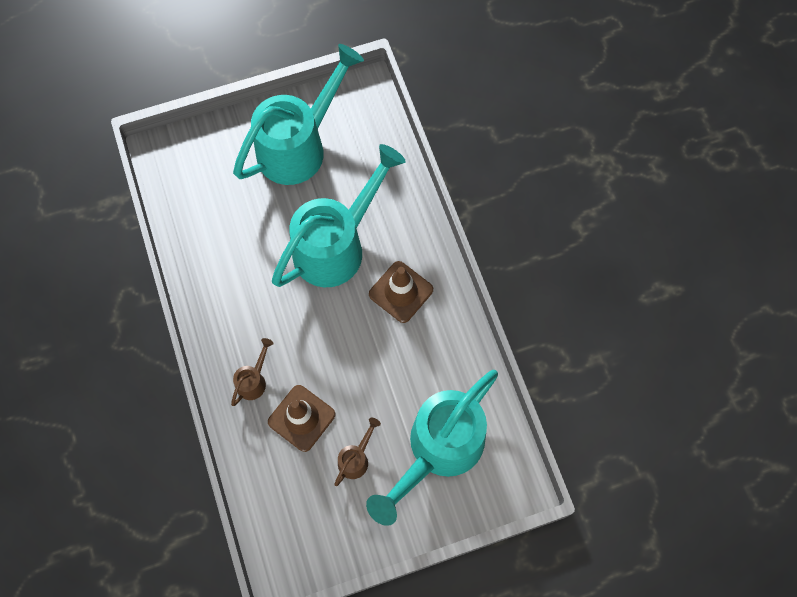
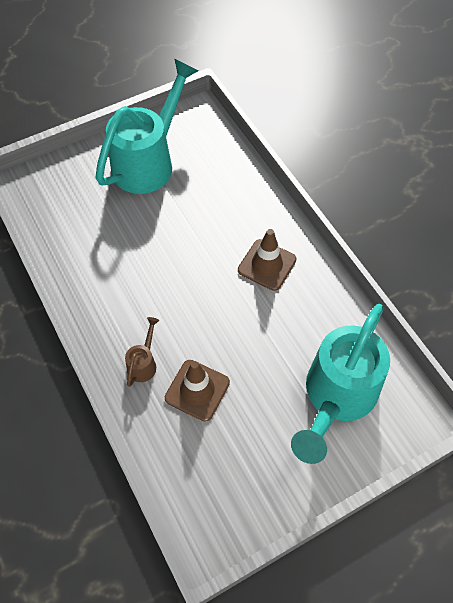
camera: 10 degrees left, 10 degrees down
(336, 245) = (199, 235): turquoise watering can -> none
(356, 458) = (258, 419): brown watering can -> none

